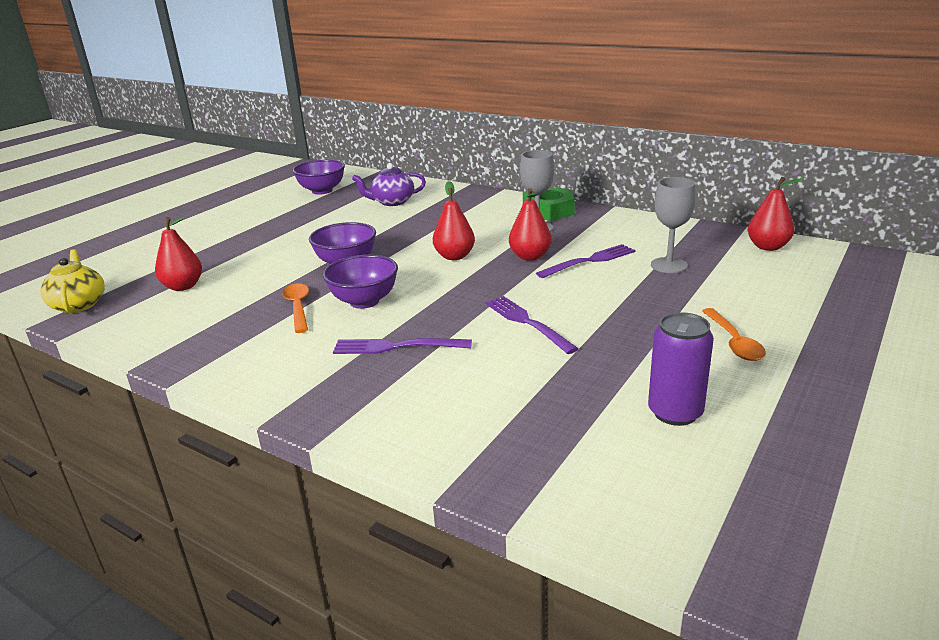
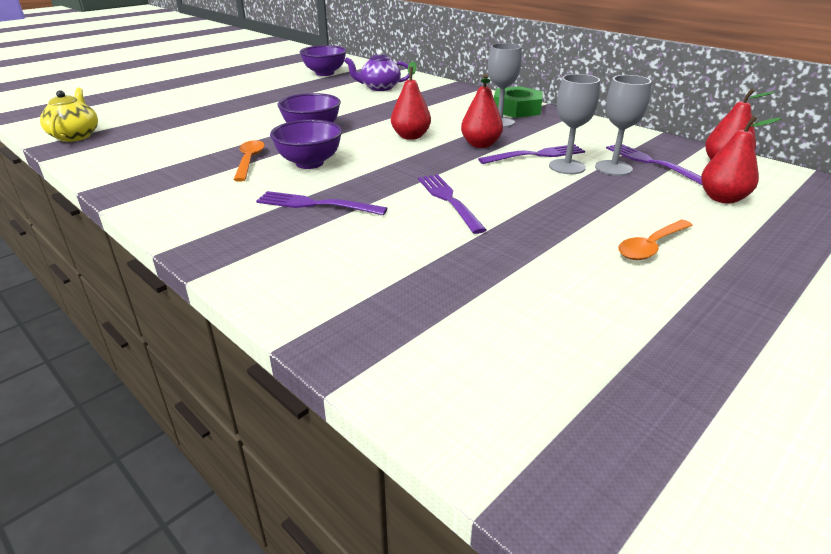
camera: 10 degrees right, 5 degrees up
(183, 286) = (166, 132): red pear -> red pear (722, 198)
(624, 270) = (567, 167): none -> grey goblet
(675, 412) = (558, 305): purple can -> none
(702, 254) = (652, 163): none -> purple fork
(733, 342) = (651, 246): orange spoon -> orange spoon turned 45 degrees clockwise

